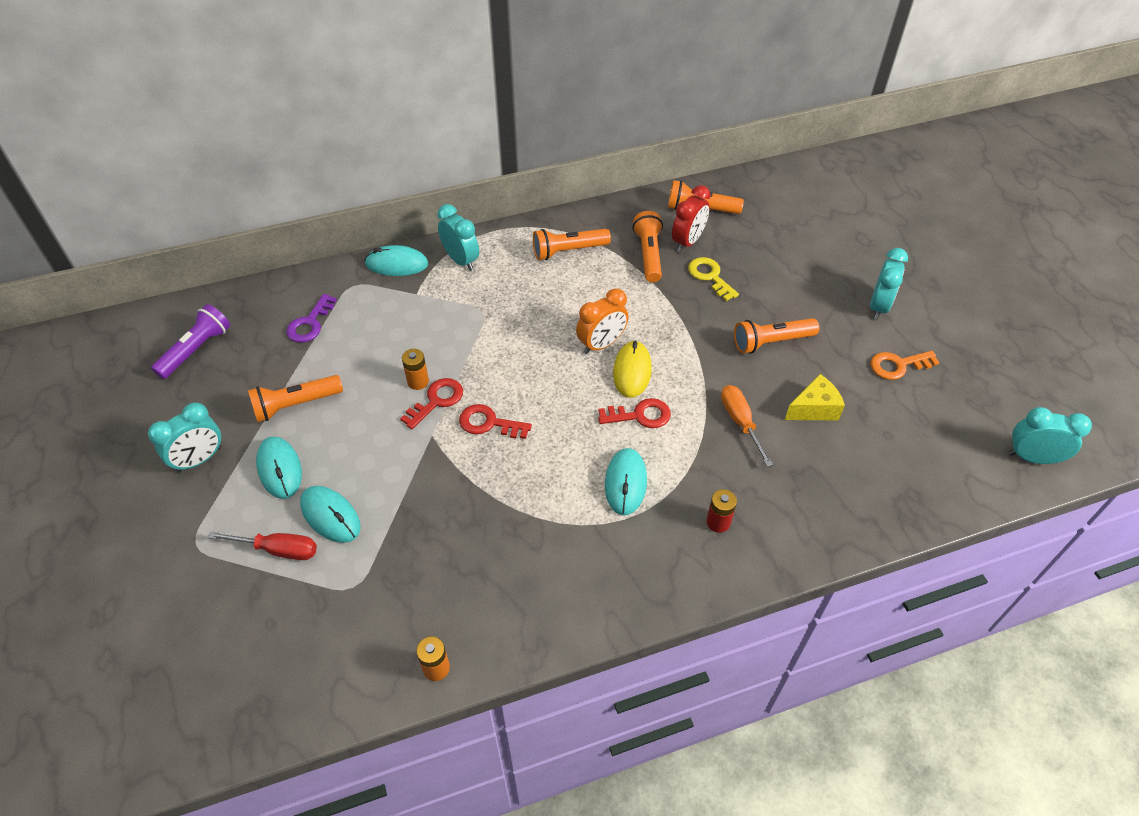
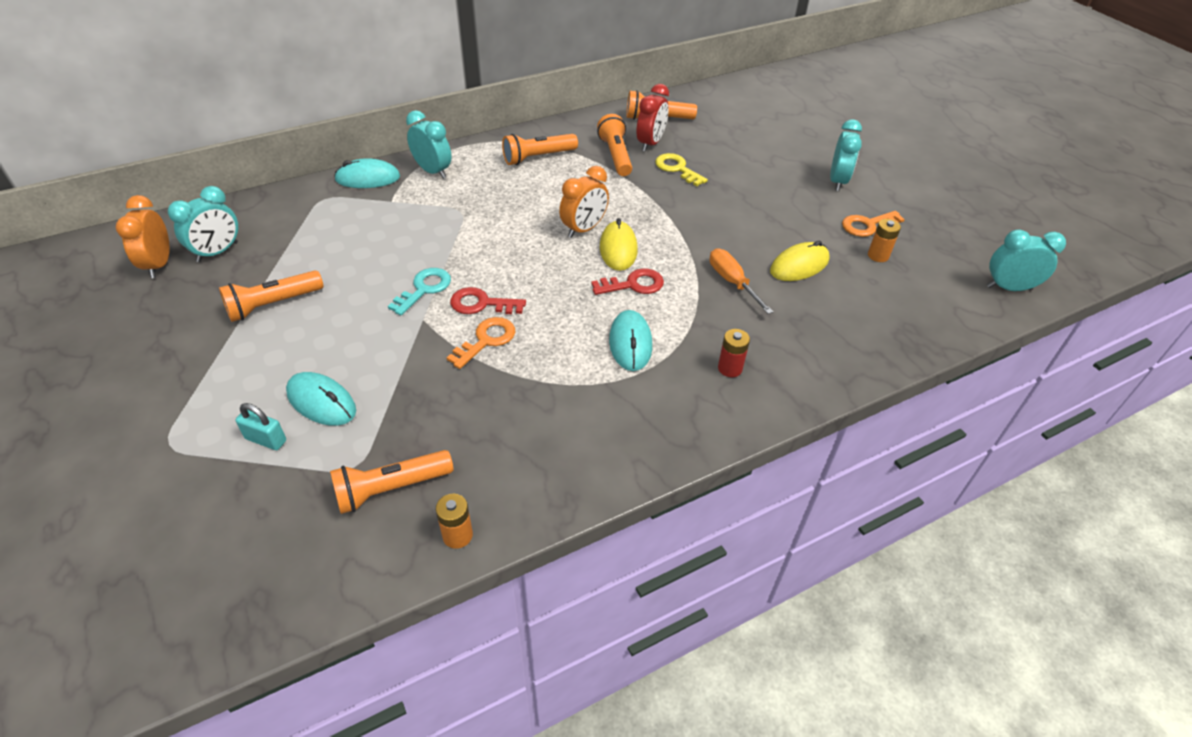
camera: 10 degrees left, 5 degrees down
(196, 350) = (159, 265): purple flashlight -> orange clock
(199, 459) = (168, 363): turquoise clock -> turquoise clock (218, 252)
(279, 550) = (266, 440): red screwdriver -> turquoise padlock
(280, 469) = (260, 364): turquoise mouse -> none
(310, 323) = (282, 233): purple key -> none
(418, 381) = (402, 274): orange battery -> orange battery (878, 255)
(436, 401) = (424, 289): red key -> turquoise key
(488, 465) = (486, 340): none -> orange key
(771, 342) = (746, 216): orange flashlight -> orange flashlight (391, 489)
(814, 409) = (799, 265): yellow cheese -> yellow mouse

